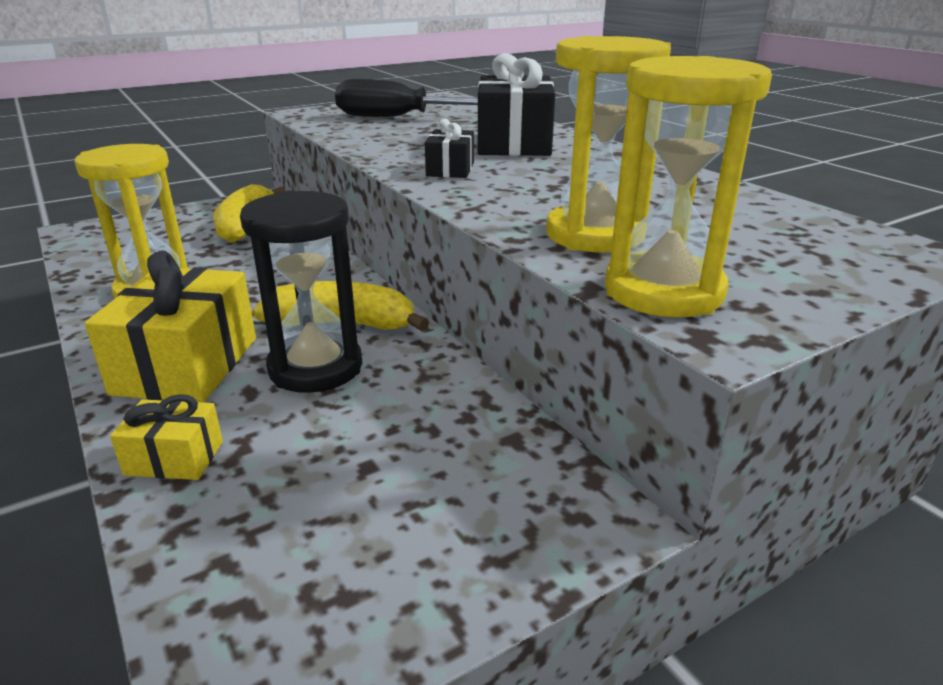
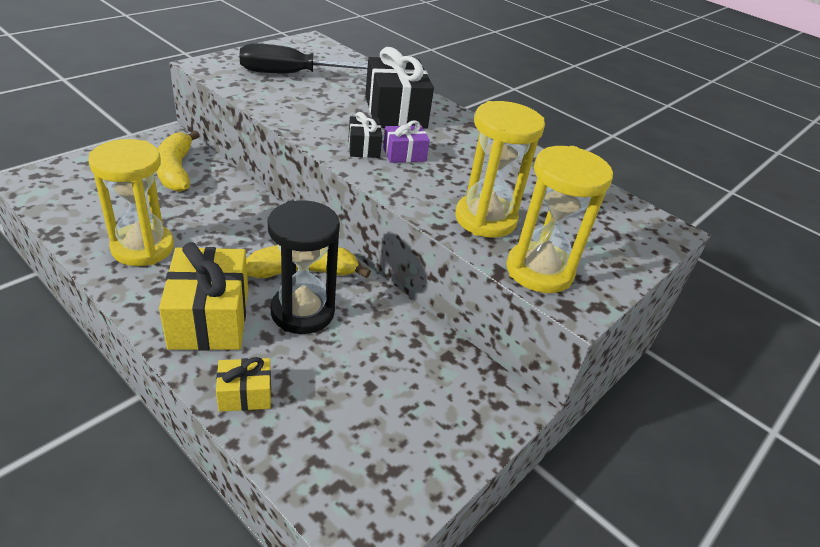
camera: 20 degrees left, 10 degrees up
(504, 175) = (404, 154): none -> purple gift

